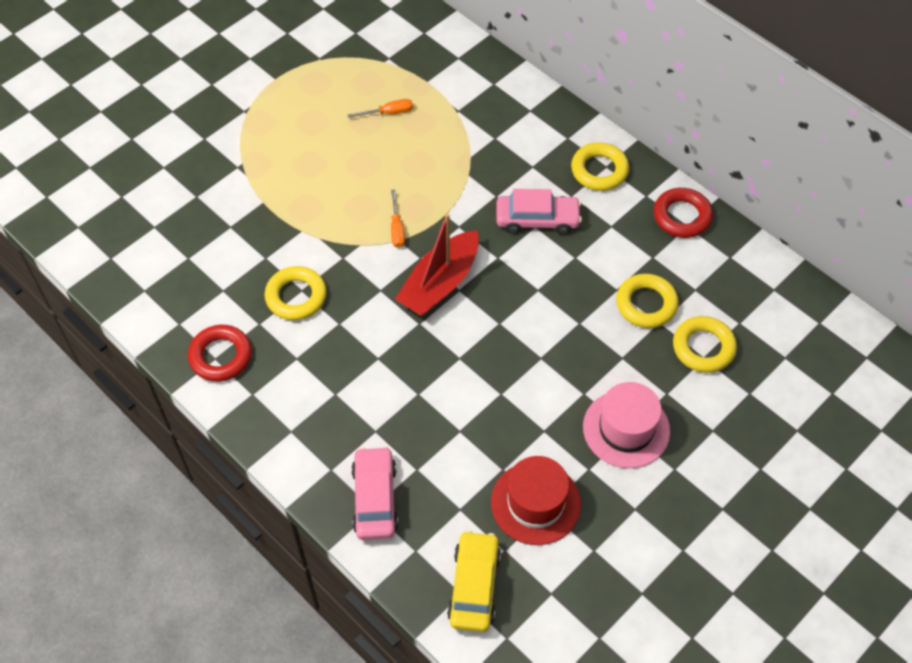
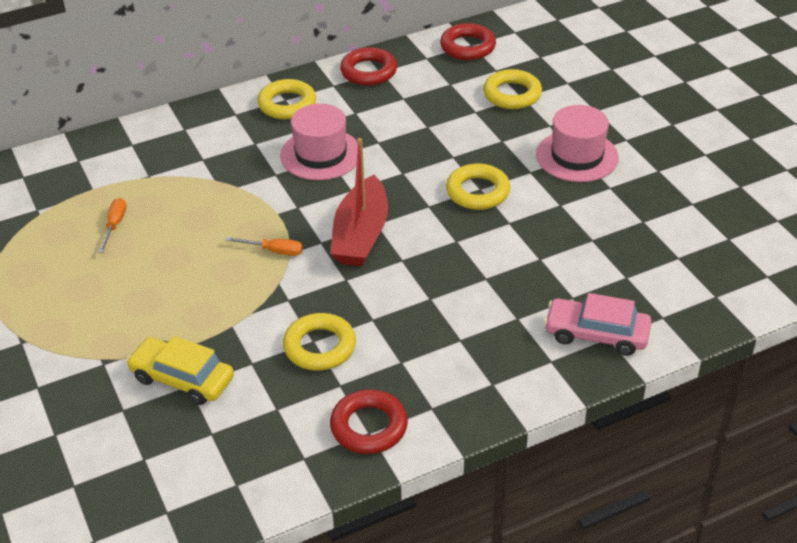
camera: 70 degrees left, 15 degrees down
(440, 283) = (361, 235): red boat -> red boat turned 45 degrees clockwise
(474, 586) = (710, 285): yellow car -> yellow car (182, 379)
(535, 503) = (635, 227): red hat -> none
(537, 219) = (321, 154): pink car -> pink hat
(646, 304) = (452, 114): yellow ring -> yellow ring (477, 192)
(768, 287) = (467, 47): none -> red ring

